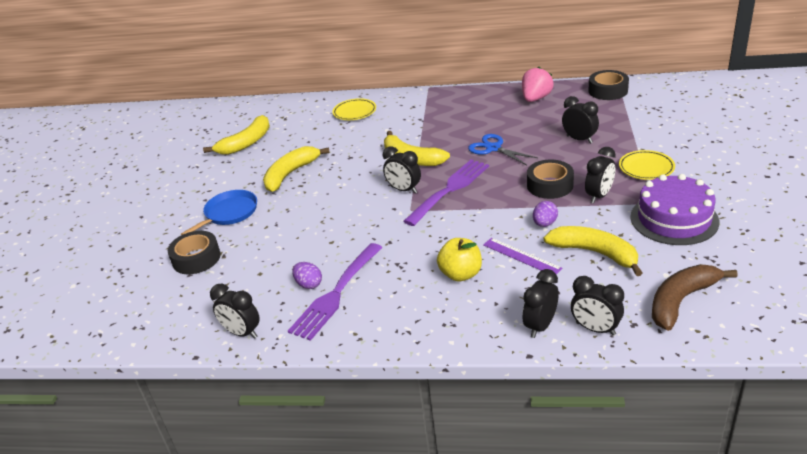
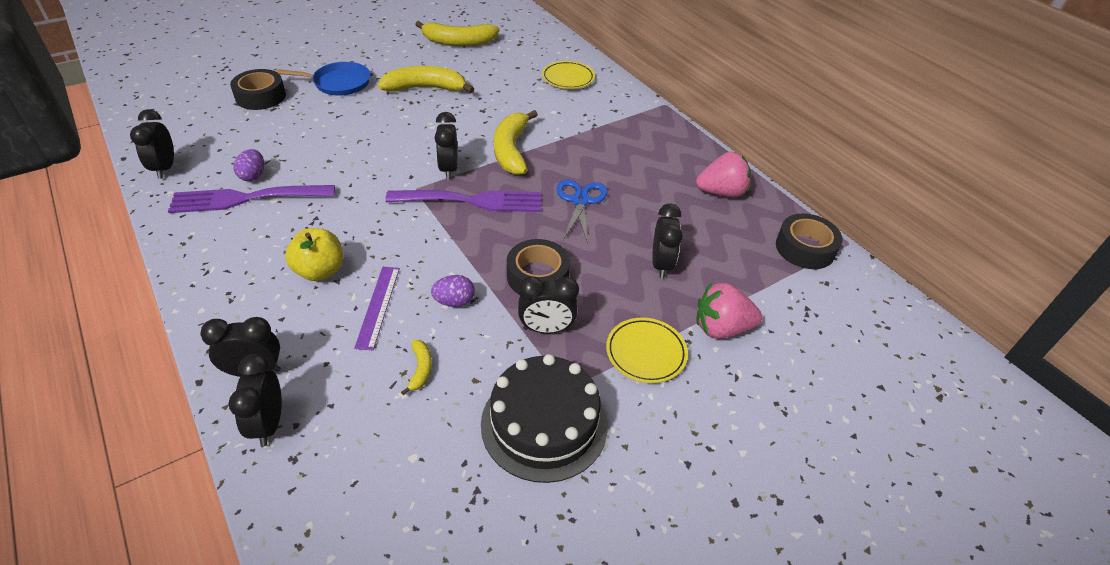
camera: 45 degrees right, 10 degrees up
(595, 253) = (420, 369): yellow banana -> yellow banana, size x0.46
(647, 138) = (721, 328): none -> pink strawberry
(674, 219) = (544, 424): purple cake -> black cake
(681, 301) = (362, 493): brown banana -> none

